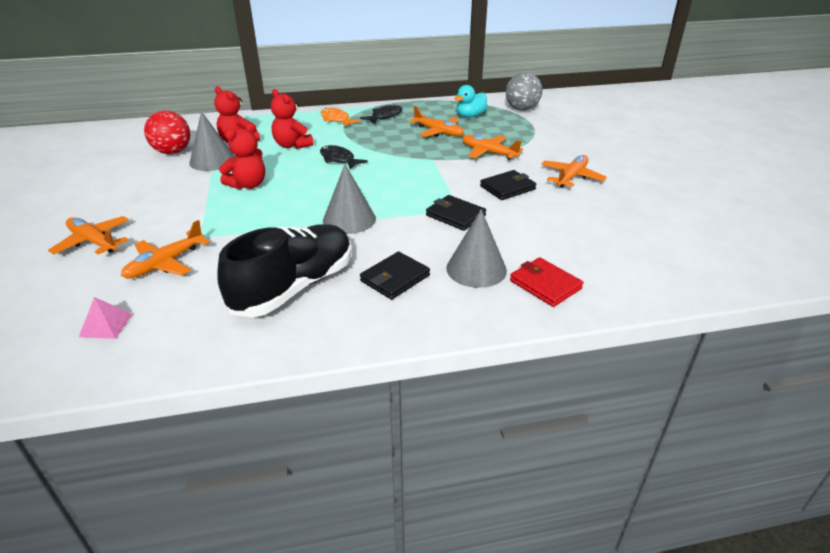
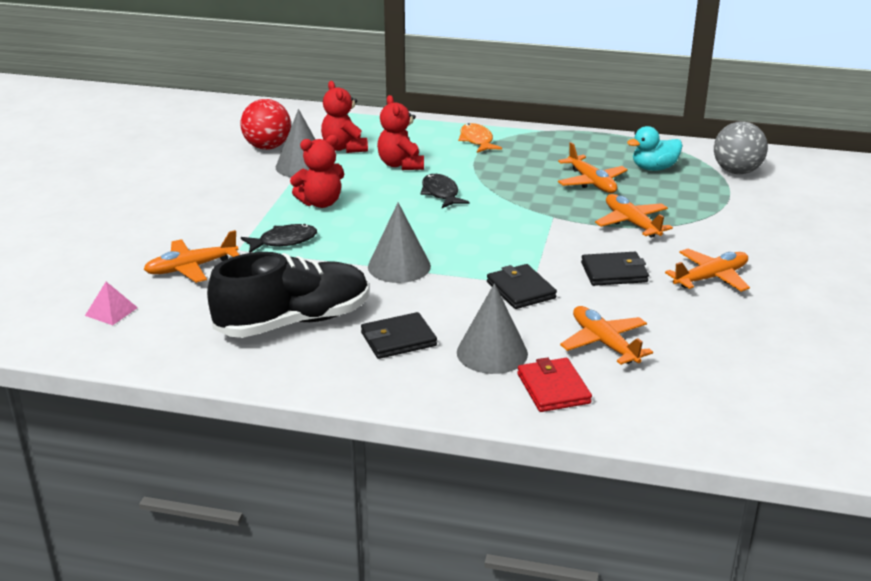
camera: 25 degrees right, 5 degrees down
(93, 242) = (140, 230): orange plane -> orange plane (604, 343)
(385, 116) = (541, 147): black fish -> black fish (284, 241)

